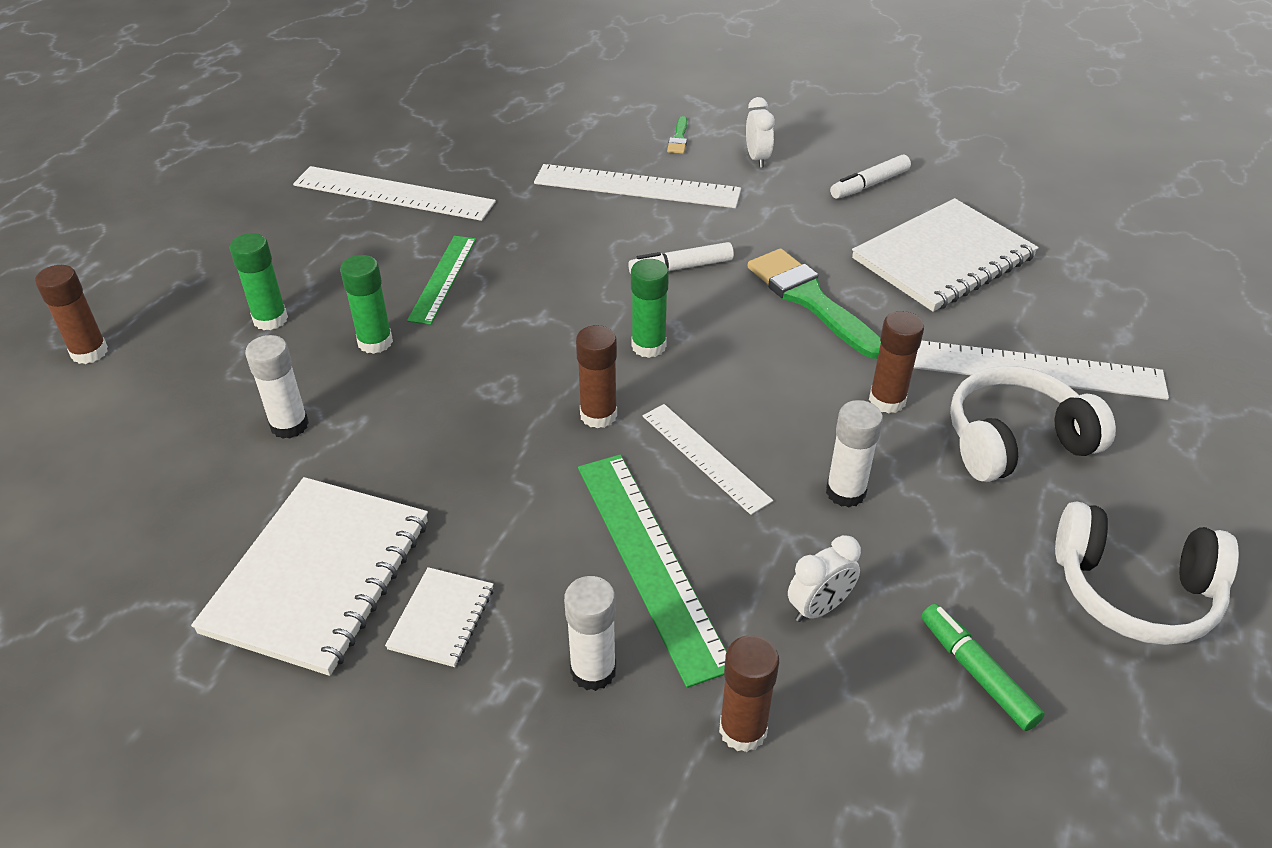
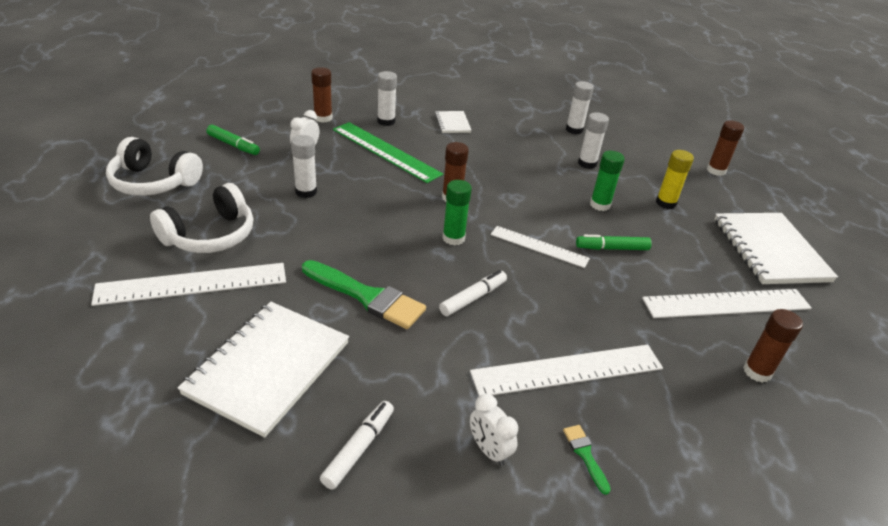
camera: 150 degrees right, 5 degrees down
(197, 521) = (574, 130): none -> white glue stick
(270, 319) = (665, 203): green glue stick -> yellow glue stick
(318, 576) = (509, 125): white notebook -> white notebook (770, 250)
(443, 279) = (612, 248): green ruler -> green marker
(705, 457) = (385, 191): white ruler -> white ruler (539, 246)
(887, 400) = (293, 240): brown glue stick -> brown glue stick (757, 372)
(1134, 591) = (154, 182): white headphones -> white headphones turned 150 degrees counterclockwise

